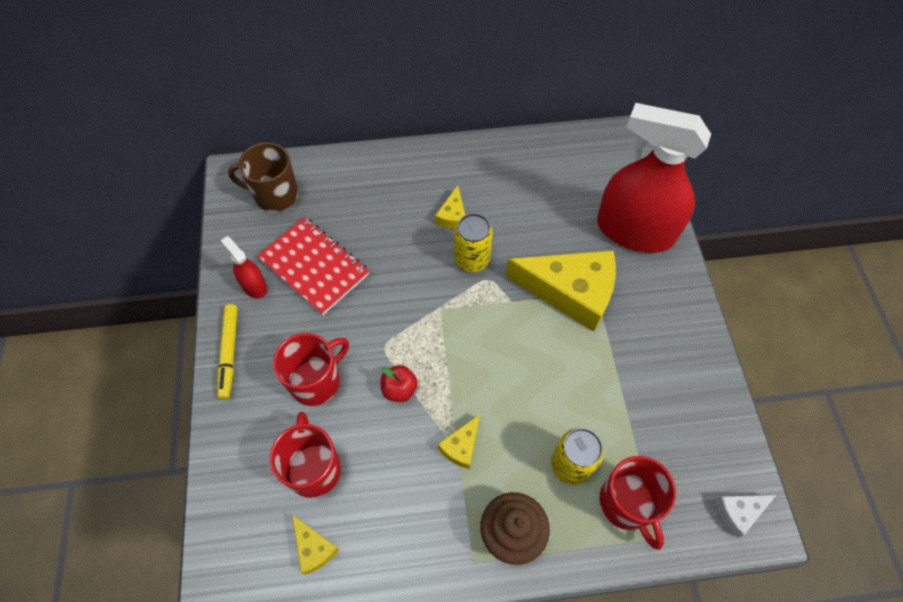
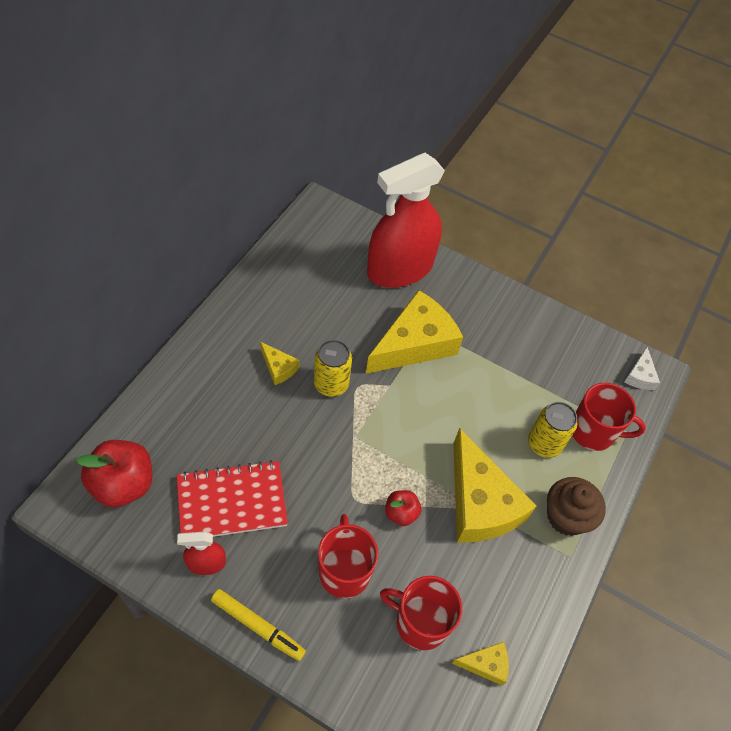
camera: 60 degrees left, 5 degrees down
(275, 195) = (123, 484): brown mug -> red apple
(461, 446) = (480, 503): yellow cheese -> yellow cheese, size x2.23

